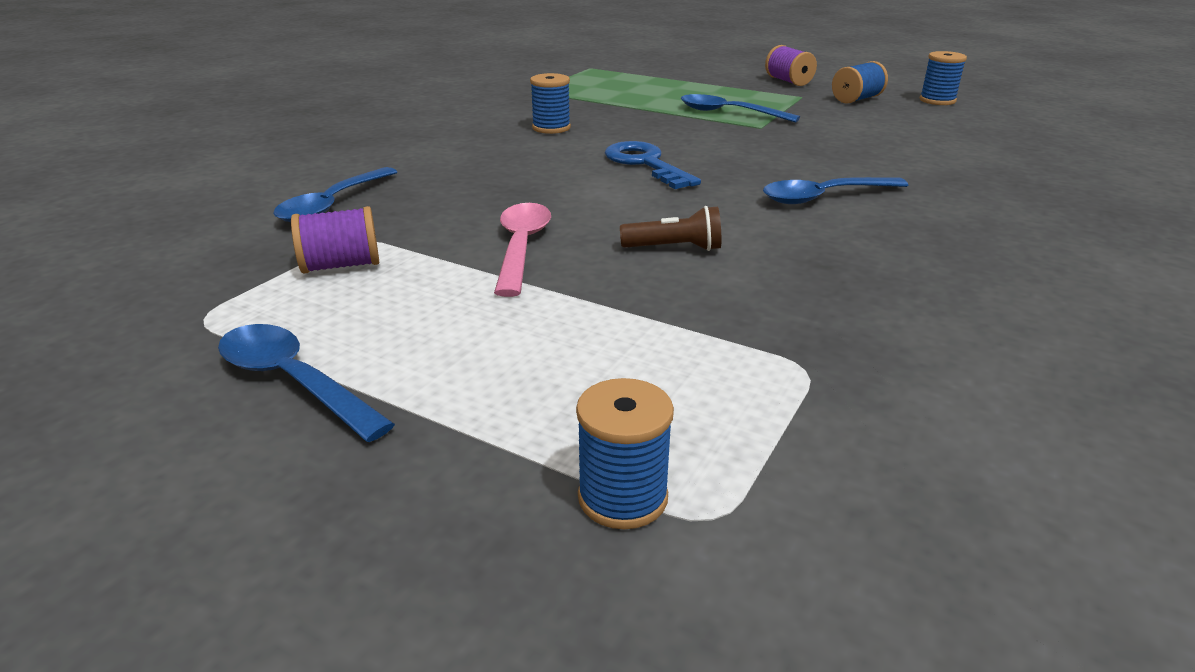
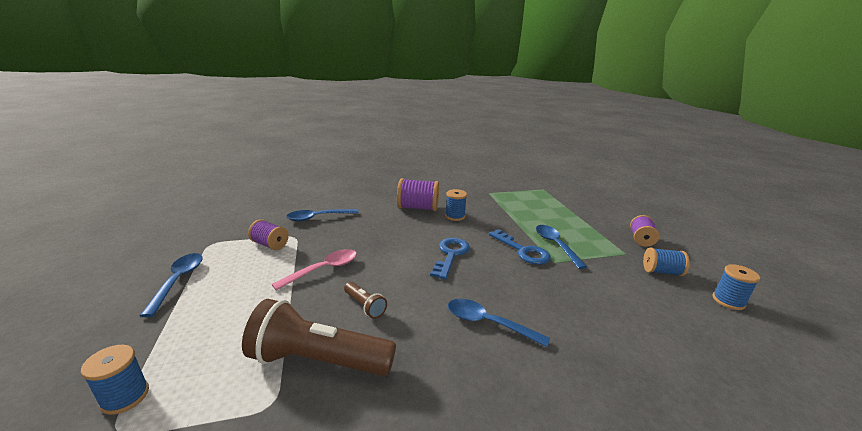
camera: 45 degrees right, 5 degrees down
(474, 137) = (418, 208): none -> purple spool
(711, 130) = (523, 251): none -> blue key
(753, 312) = (318, 360): none -> brown flashlight

